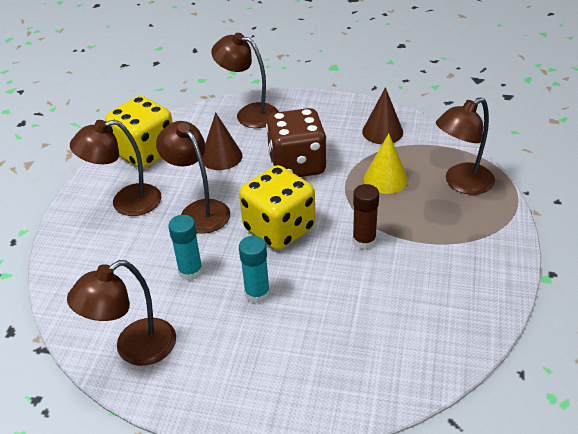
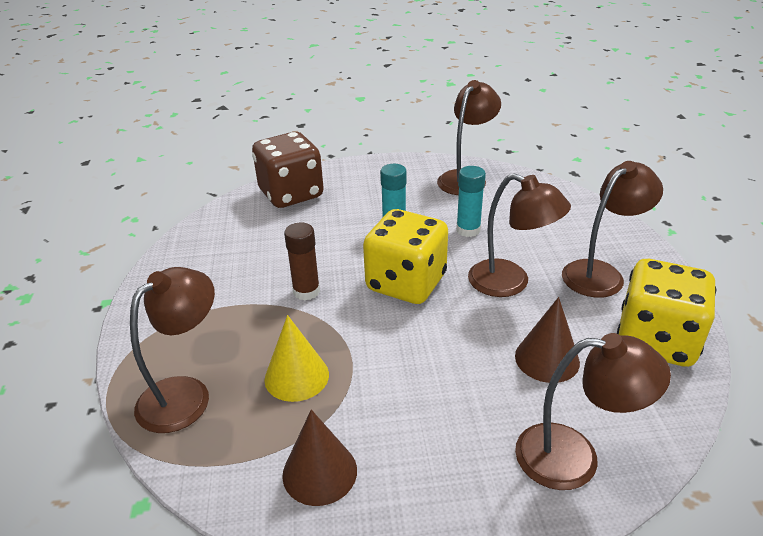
camera: 160 degrees right, 5 degrees down
(297, 165) = (431, 370): brown dice -> brown dice (291, 194)

